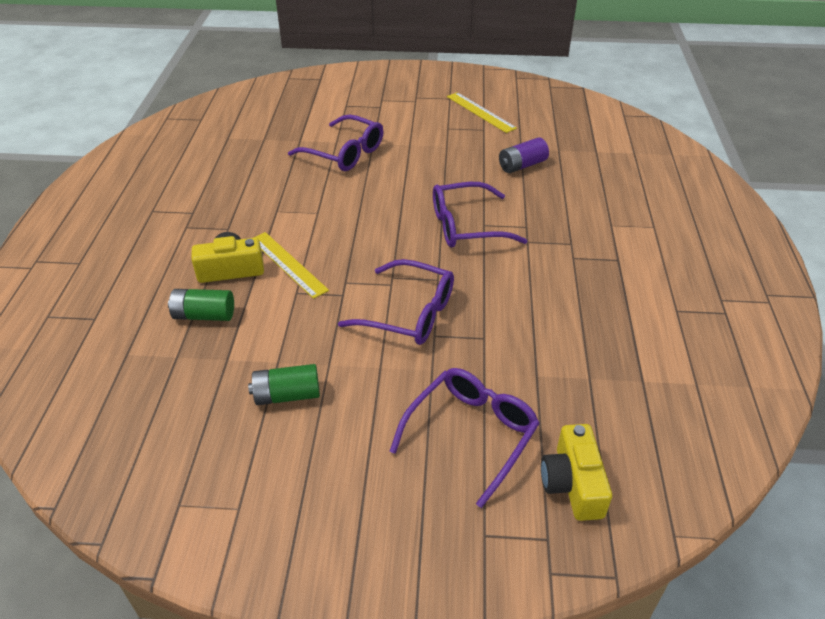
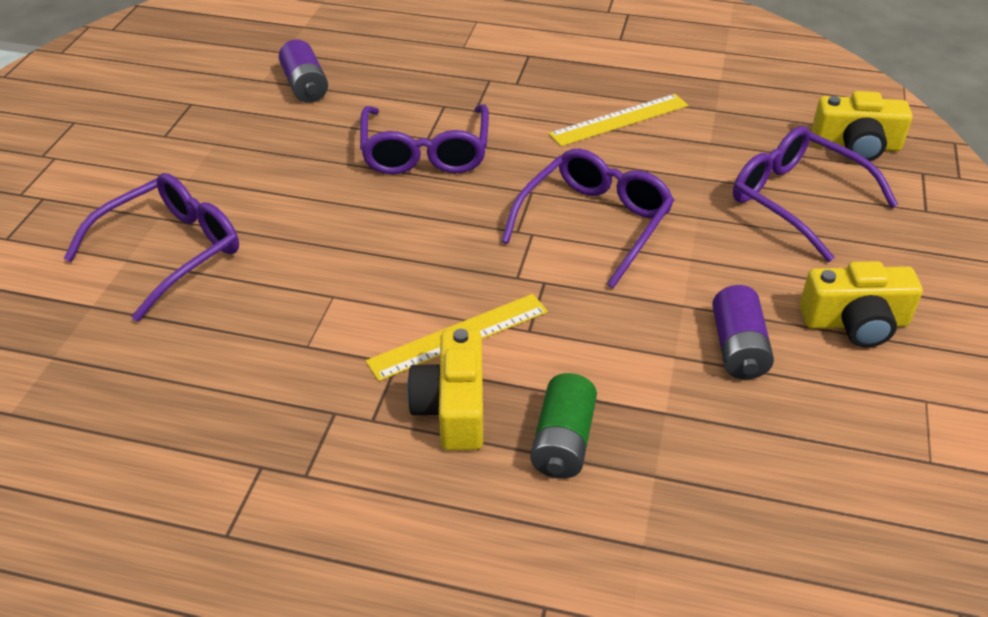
camera: 80 degrees left, 0 degrees up
(287, 395) = (738, 348): green battery -> purple battery
(321, 467) = (855, 322): none -> yellow camera
(480, 112) = (139, 99): yellow ruler -> yellow ruler (619, 120)

